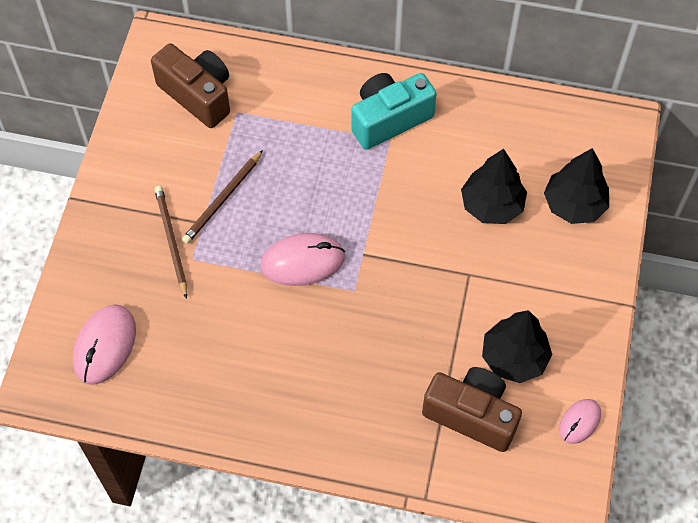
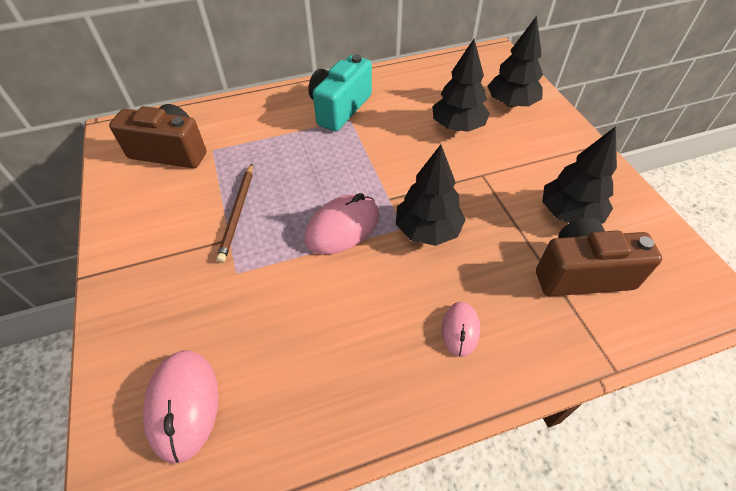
camera: 30 degrees left, 10 degrees down
(171, 241) = (206, 268): brown pencil -> none
(373, 304) = (427, 230): none -> black tree
(579, 422) = (661, 234): pink mouse -> pink mouse (460, 330)

